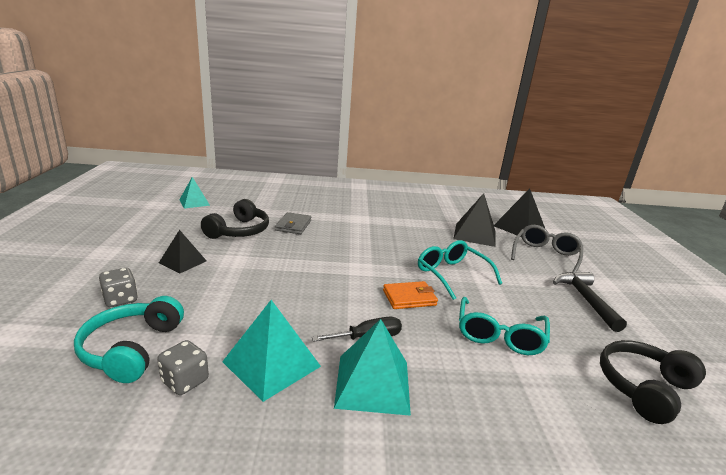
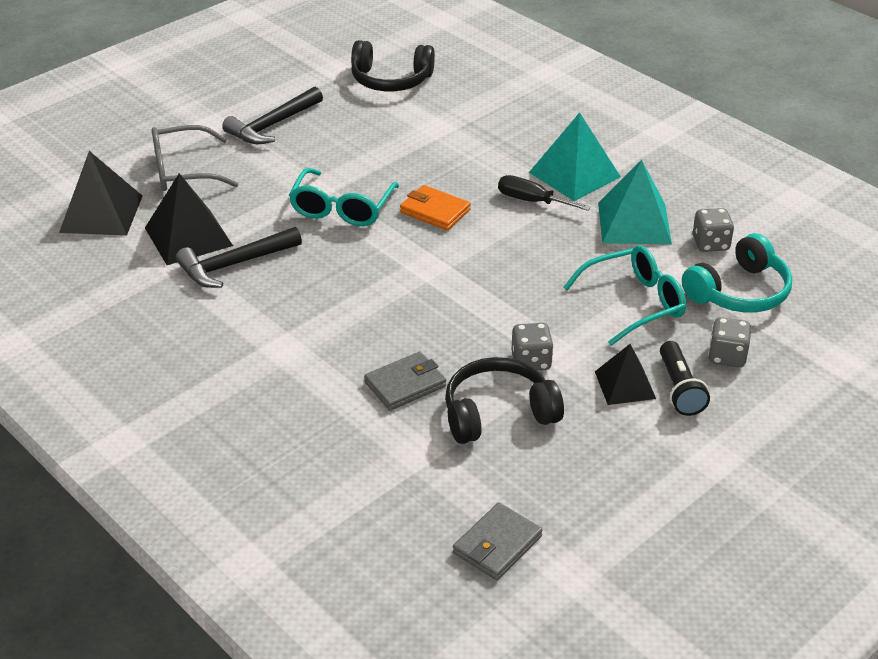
camera: 130 degrees left, 15 degrees up
(146, 271) = (679, 389): none -> black flashlight
(194, 202) = (497, 545): turquoise pyramid -> grey wallet
(247, 252) = (531, 361): none -> grey dice
(436, 233) = (235, 265): none -> black hammer
(499, 335) = (418, 148): turquoise glasses -> turquoise glasses (633, 303)

